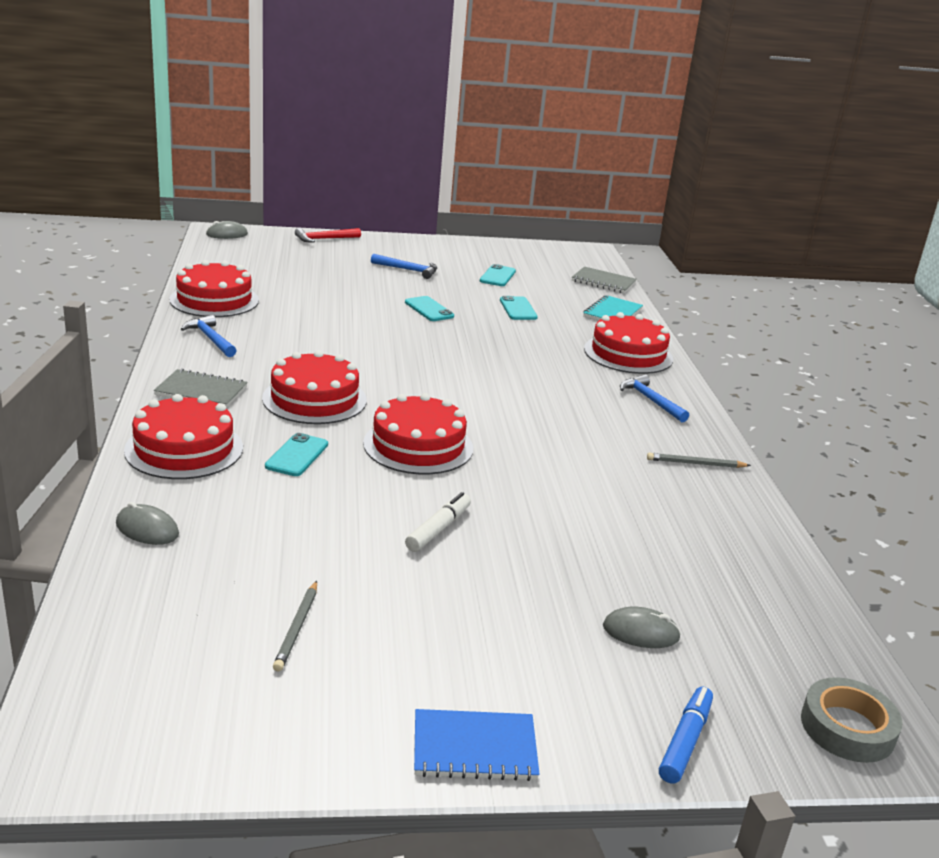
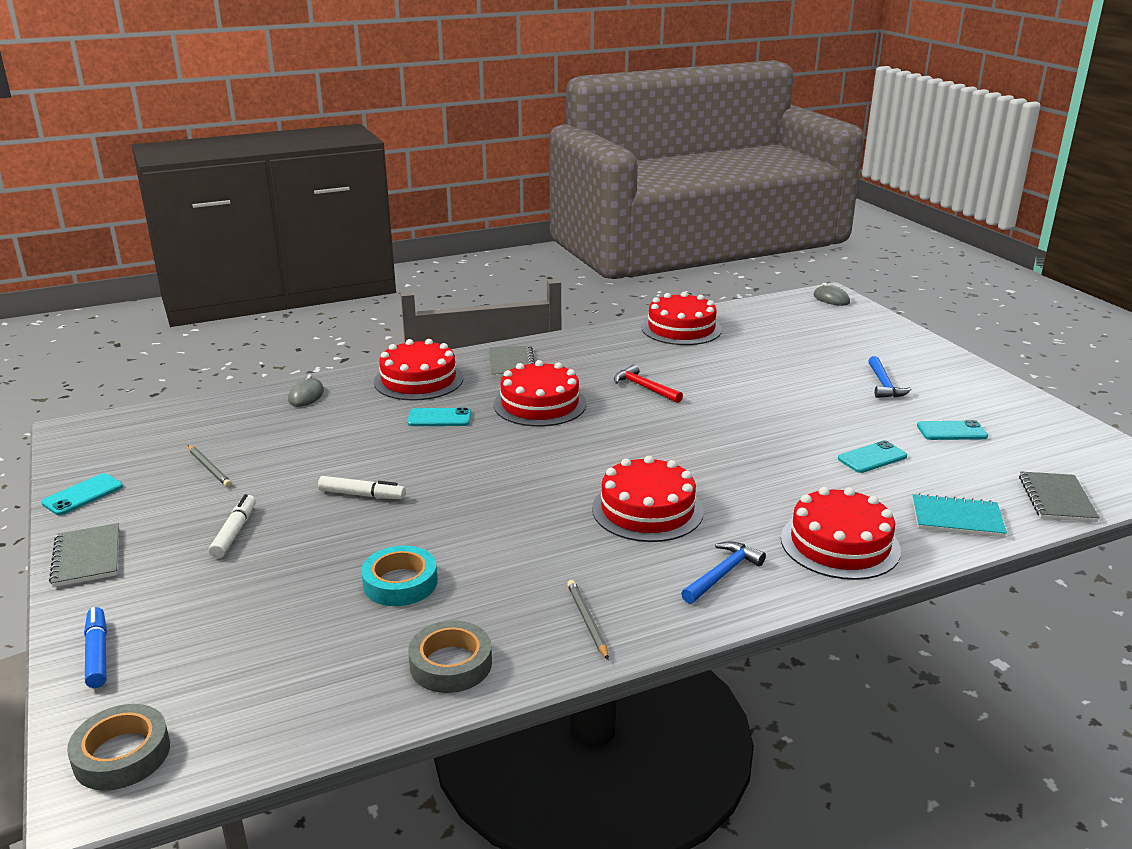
camera: 75 degrees right, 0 degrees up
(210, 339) = (605, 345): blue hammer -> none
(297, 628) = (209, 468): grey pencil -> grey pencil turned 120 degrees counterclockwise
(324, 239) = (895, 334): red hammer -> red hammer (644, 387)
(418, 445) = (496, 461): red cake -> red cake (647, 510)
(429, 309) = (796, 413): turquoise phone -> turquoise phone (83, 495)
(473, 622) = (235, 532): none -> white marker
(474, 748) = (87, 557): blue notebook -> grey notebook
(614, 535) = (400, 583): none -> turquoise tape
(641, 632) = (244, 615): grey mouse -> none
(685, 741) = (98, 654): blue marker -> blue marker turned 120 degrees counterclockwise
(739, 532) = (451, 664): none -> grey tape

